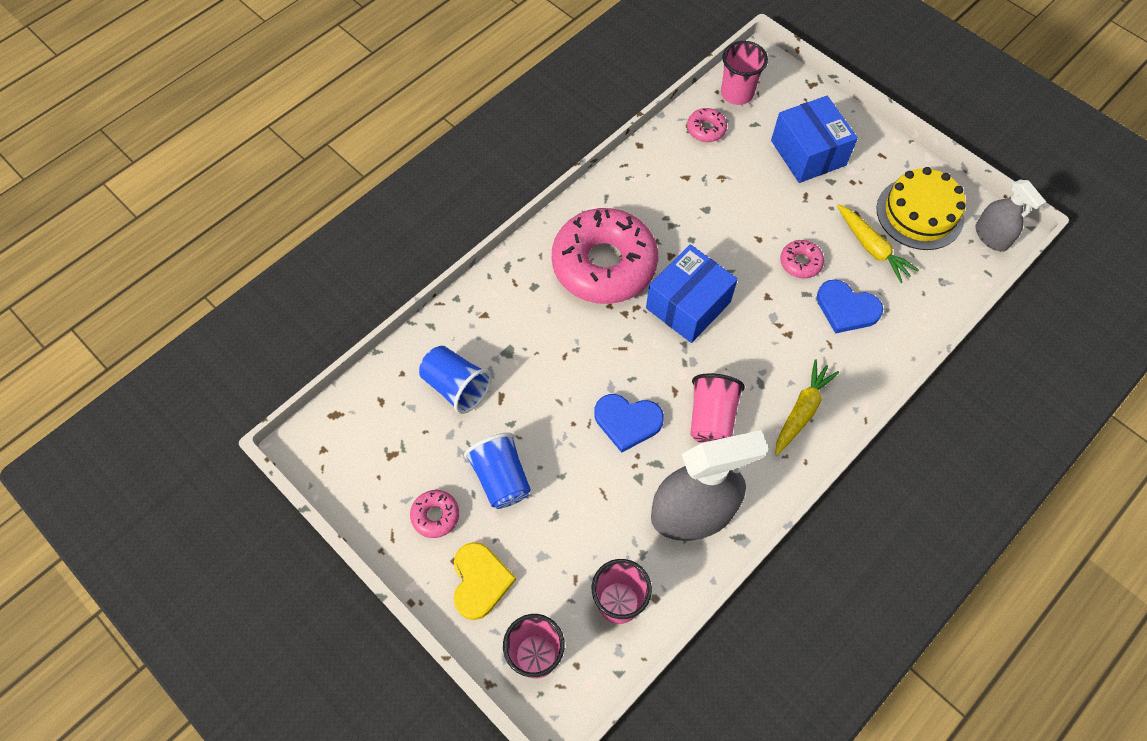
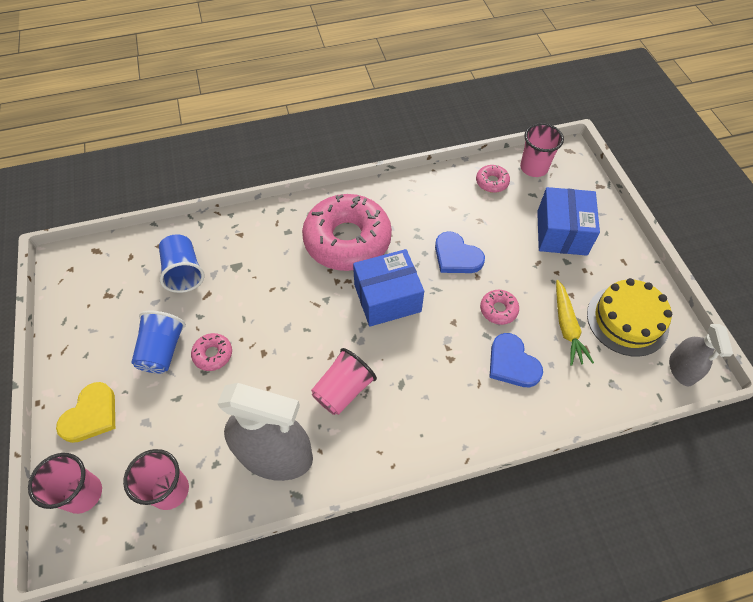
camera: 30 degrees right, 5 degrees down
(435, 515) = (101, 352): pink donut -> pink donut (213, 354)
(627, 422) = (279, 359): blue heart -> blue heart (456, 256)
(802, 411) = (418, 423): yellow carrot -> none

